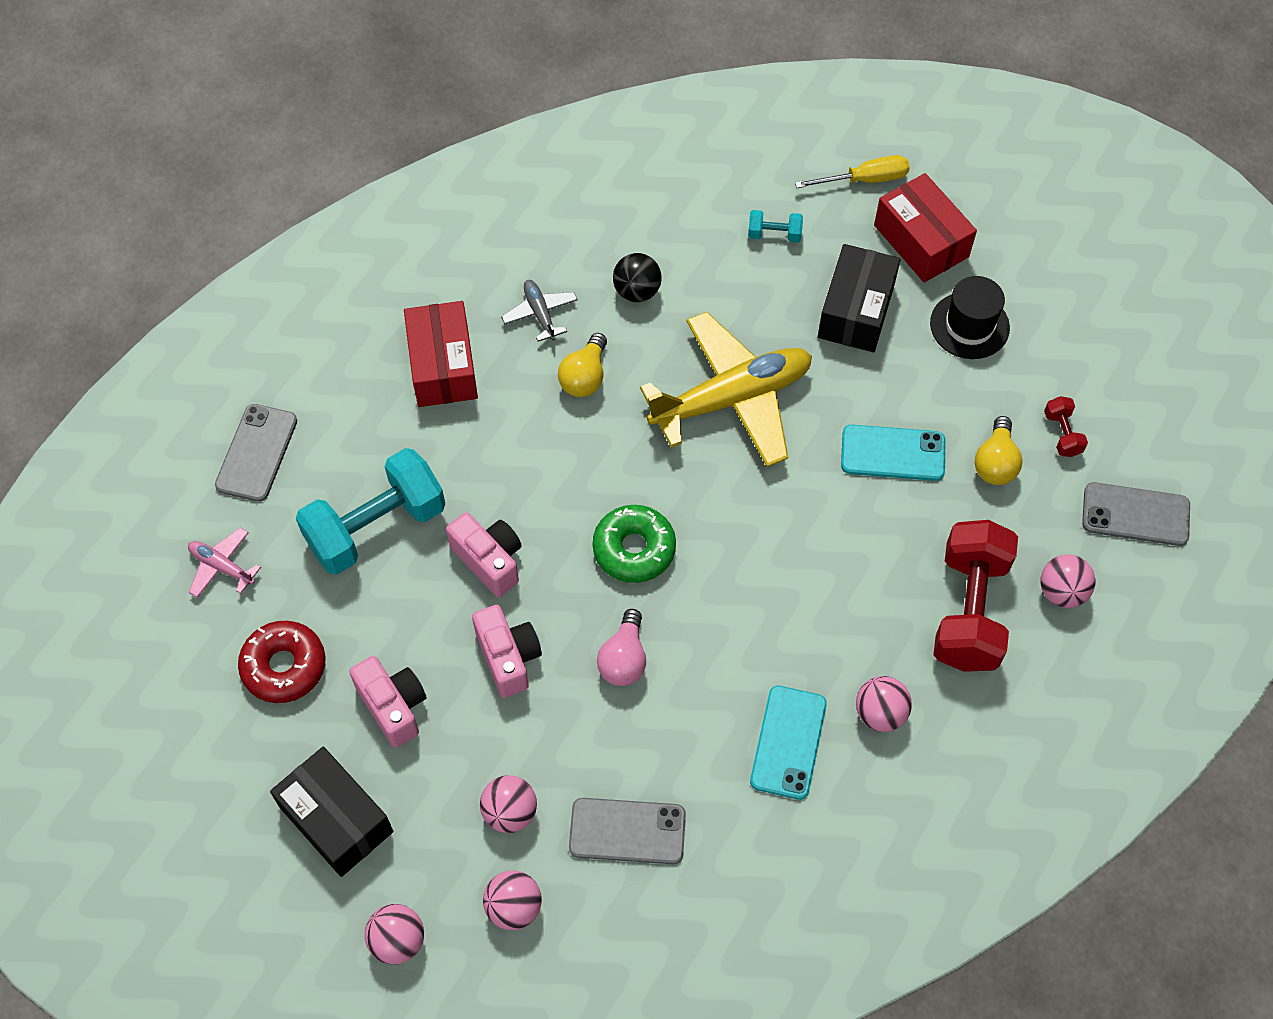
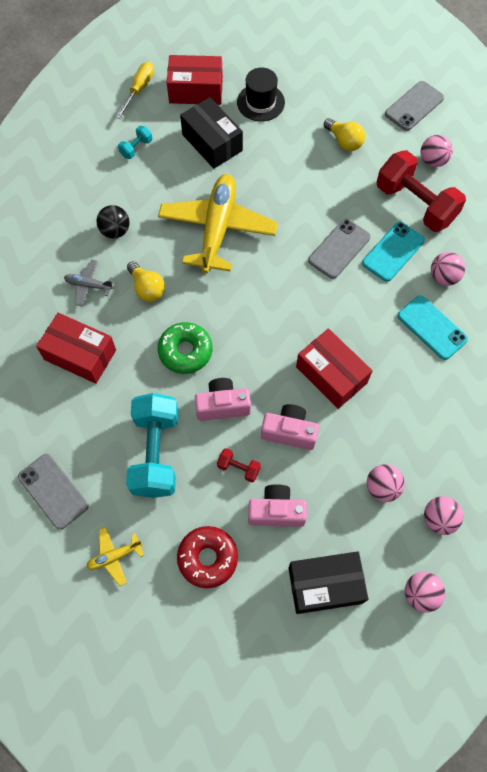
camera: 55 degrees left, 5 degrees up
(222, 566) = (114, 556): pink plane -> yellow plane
(624, 659) = (331, 375): pink light bulb -> red box
(627, 831) = (431, 434): grey phone -> grey phone (339, 249)
(634, 549) = (270, 329): green donut -> green donut (185, 351)
(893, 453) = (305, 179): turquoise phone -> turquoise phone (393, 252)
(1062, 434) = (350, 105): red dumbbell -> red dumbbell (238, 468)

